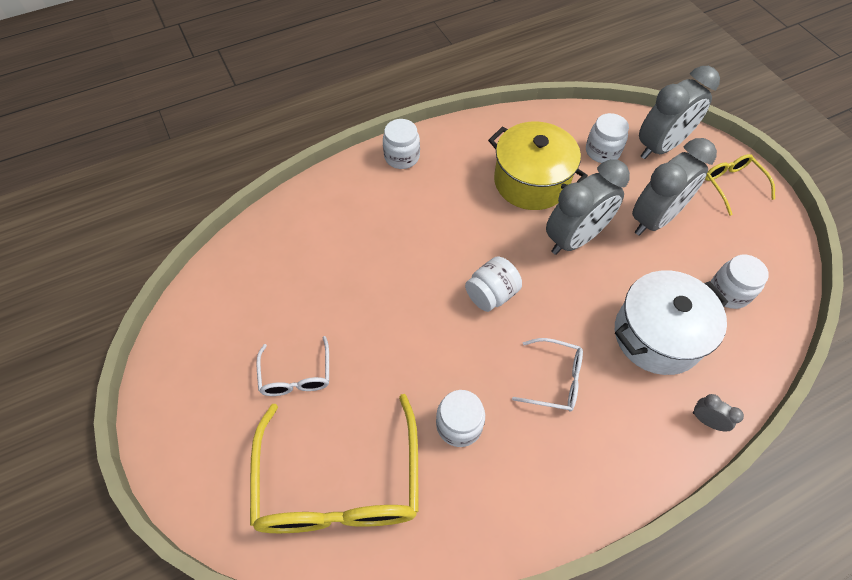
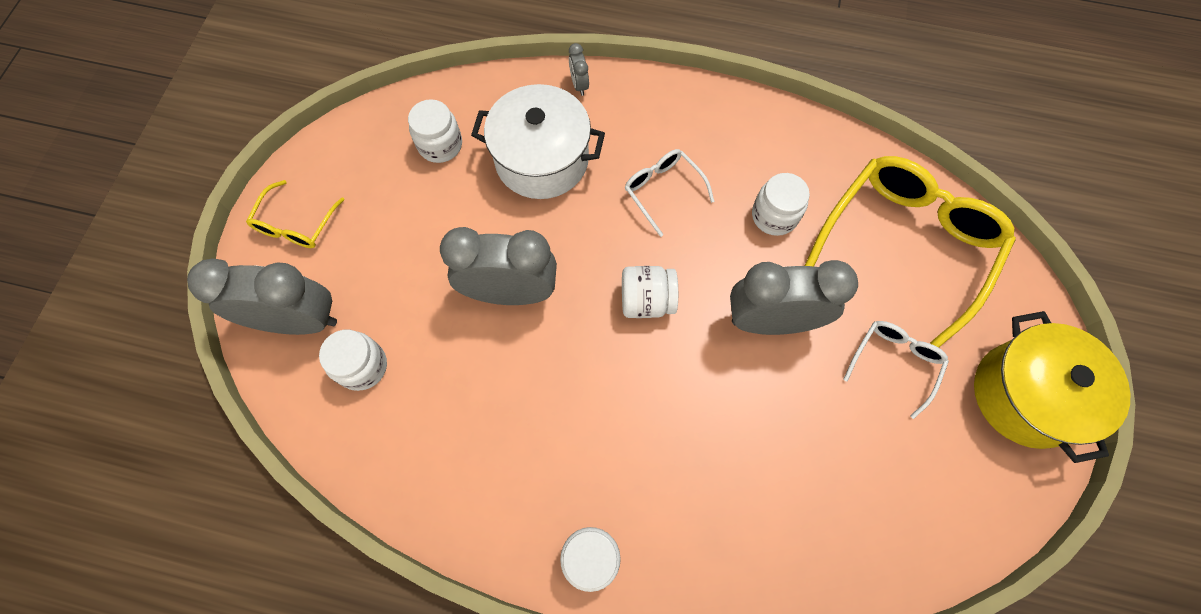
camera: 140 degrees left, 10 degrees up
(531, 182) = (480, 392): yellow pot -> yellow pot (1025, 395)
(654, 219) = (413, 251): grey clock -> grey clock (771, 321)

